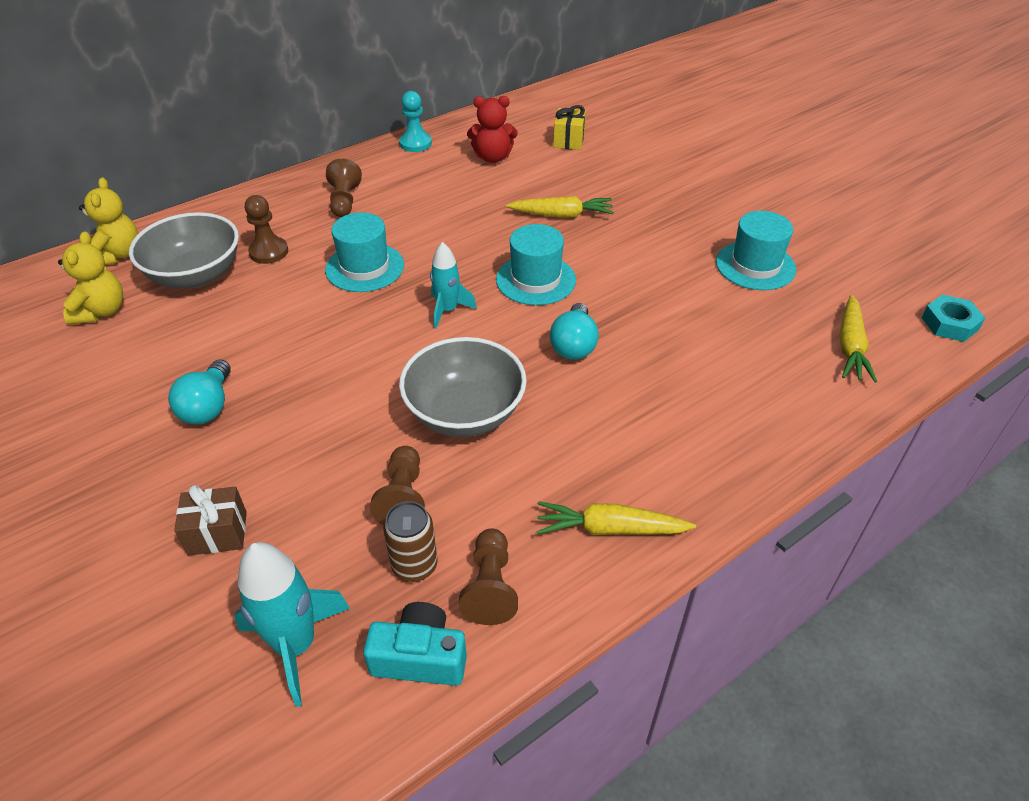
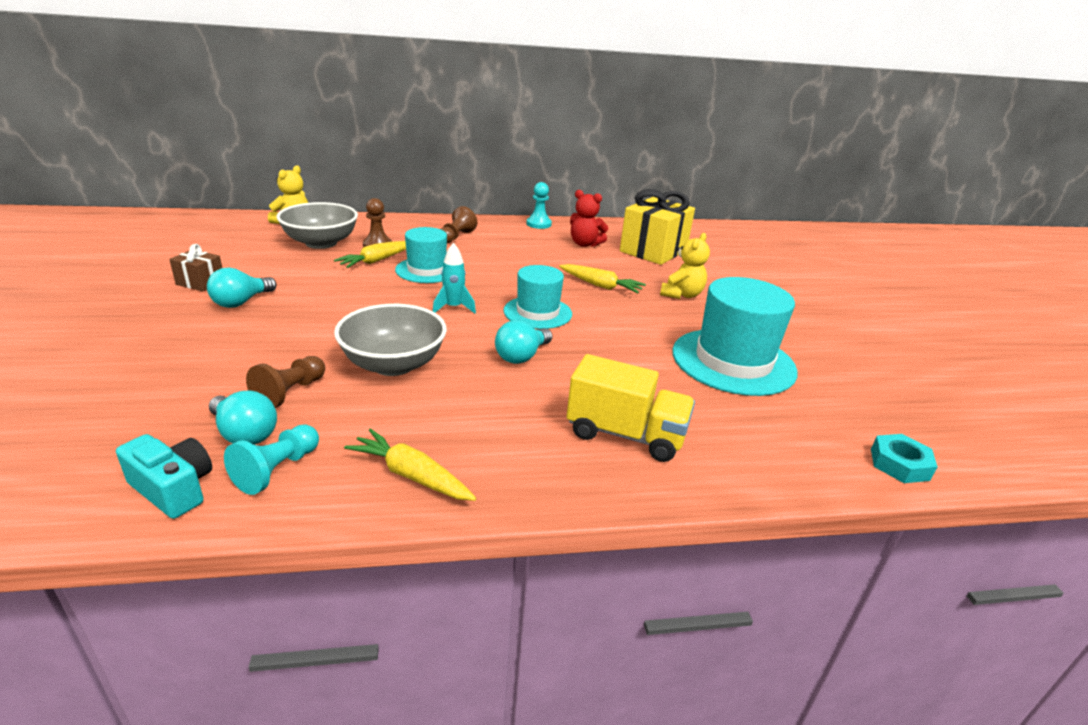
camera: 25 degrees right, 15 degrees down
(101, 311) = (248, 242): yellow teddy bear -> yellow teddy bear (681, 295)
(217, 533) = (156, 364): brown gift -> brown gift (200, 282)
(296, 645) = (112, 442): turquoise rocket -> none
(415, 566) = (244, 434): brown can -> turquoise light bulb
(490, 587) = (277, 470): brown pawn -> turquoise pawn
(569, 140) = (653, 251): yellow gift -> yellow gift, size x2.05
(738, 394) = (625, 434): none -> yellow truck
(755, 265) = (733, 361): turquoise hat -> turquoise hat, size x1.62
(850, 346) = (771, 443): yellow carrot -> yellow carrot (376, 261)

